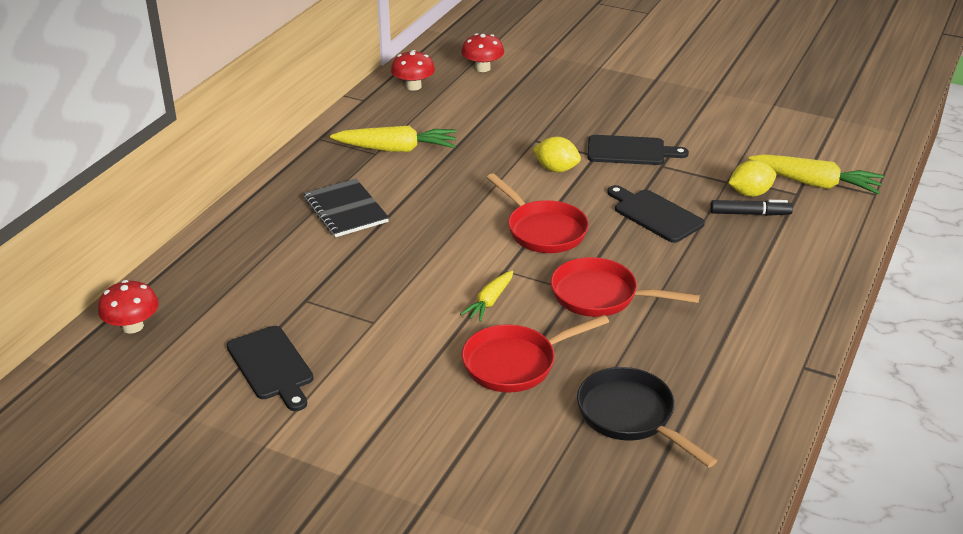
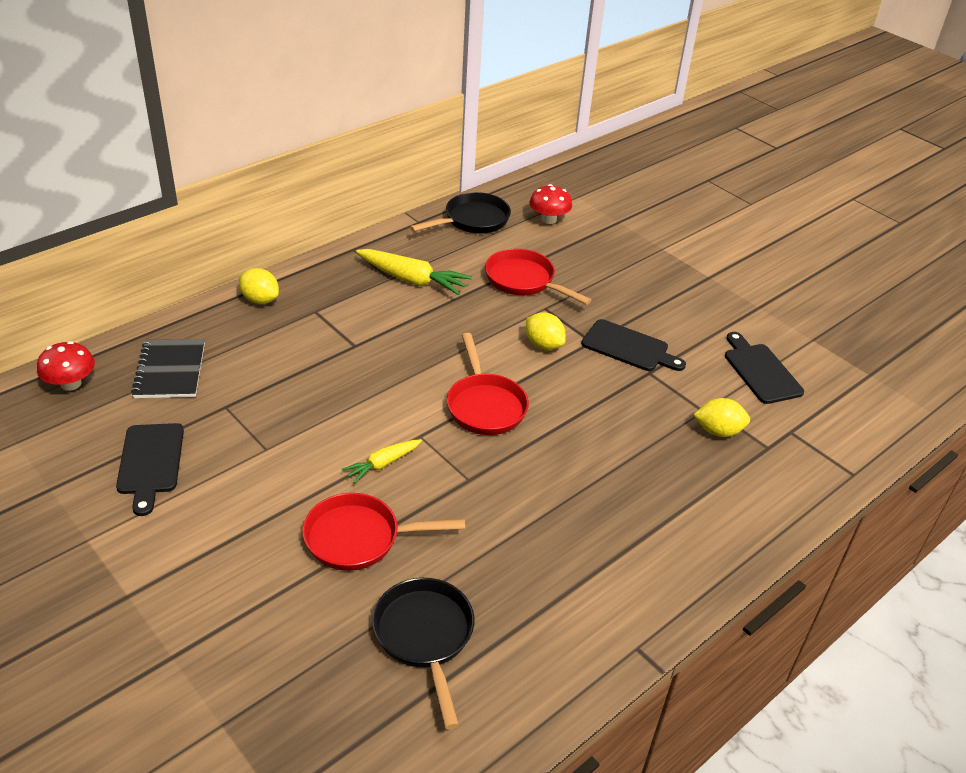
camera: 20 degrees right, 5 degrees up
(264, 204) = (260, 300): none -> yellow lemon
(346, 210) = (324, 327): black notebook -> black notebook (170, 370)
(413, 86) = (472, 220): red mushroom -> black pan
(601, 296) = (490, 494): red pan -> red pan (524, 281)
(655, 214) = (605, 424): black cutting board -> black cutting board (760, 371)
(750, 214) = (702, 454): black marker -> none
(815, 184) = (796, 442): yellow carrot -> none

